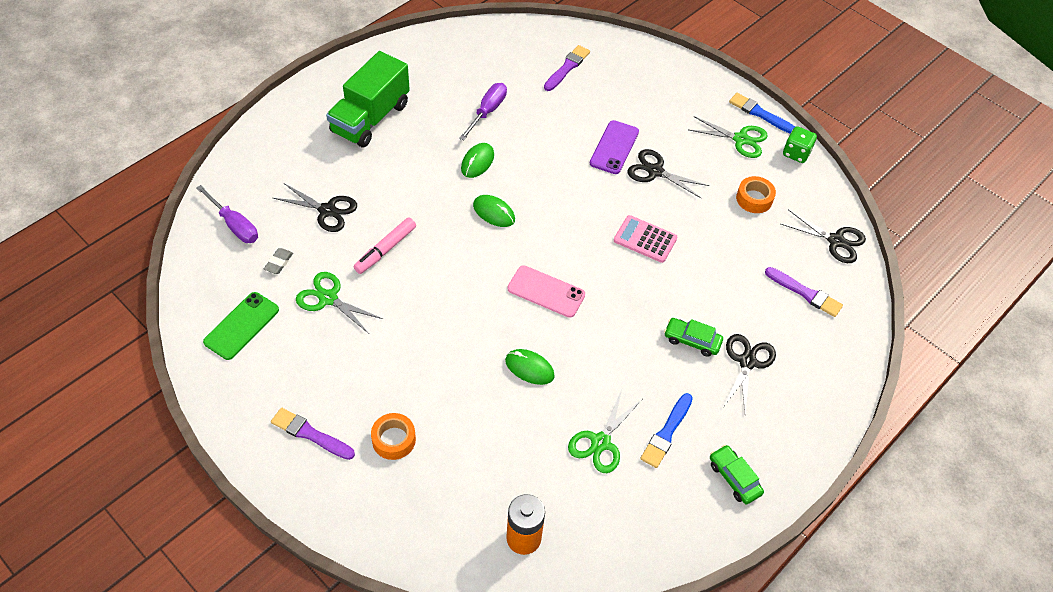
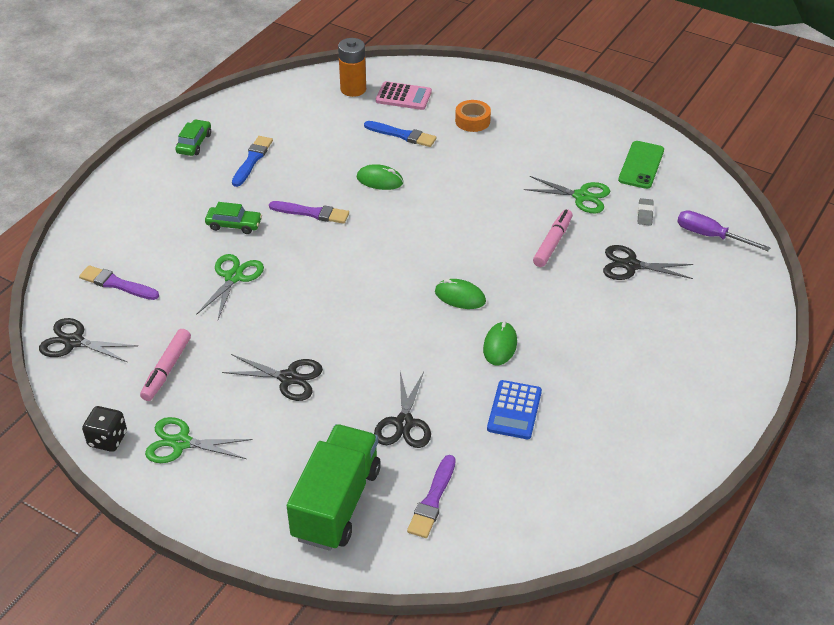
camera: 170 degrees right, 10 degrees down
(310, 434) = (538, 113): purple brush -> purple brush (312, 213)
(370, 118) = (649, 371): green truck -> green truck (336, 503)
(487, 111) = (514, 410): purple screwdriver -> blue calculator
(546, 292) = (382, 237): pink phone -> none
(600, 442) = (307, 146): green scissors -> green scissors (234, 277)
(614, 147) = (343, 397): purple phone -> none
(645, 239) = (290, 302): pink calculator -> pink calculator (403, 96)
(734, 478) = (194, 143): green car -> green car turned 120 degrees counterclockwise
(747, 362) = (180, 218): black scissors -> black scissors (404, 423)
(754, 199) = (167, 370): orange tape -> pink marker
(760, 113) = (153, 487): blue brush -> blue brush (402, 135)
(796, 153) = (108, 439): green dice -> black dice

